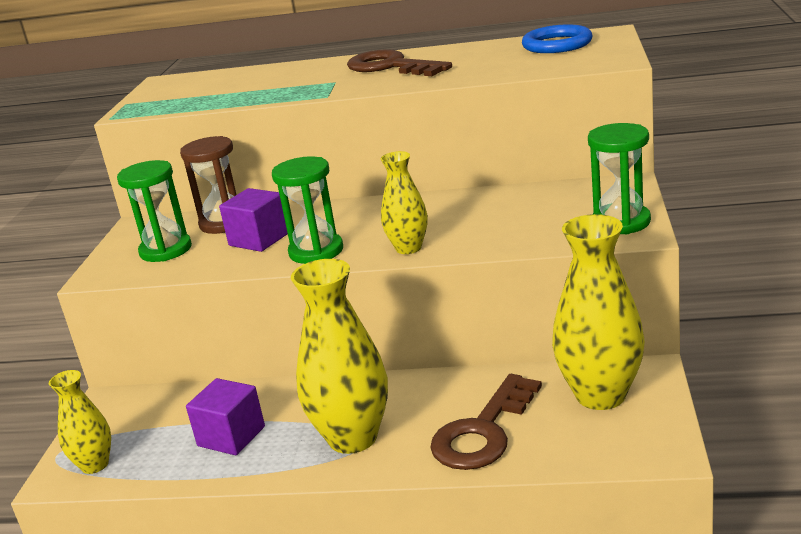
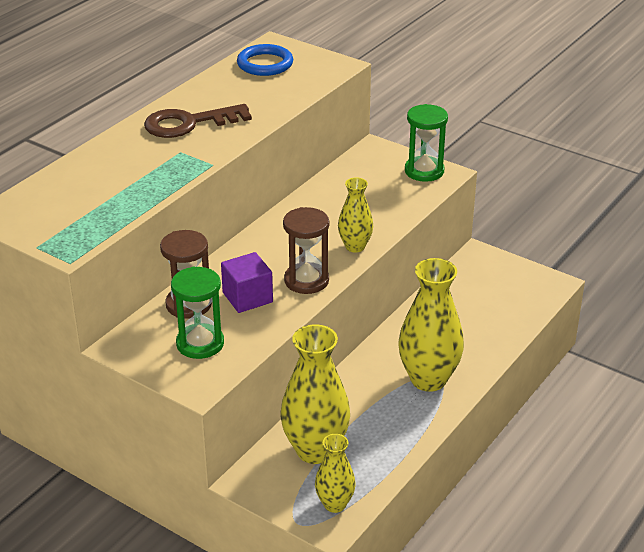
camera: 65 degrees left, 10 degrees up
(231, 436) = (369, 429): purple cube -> none
(316, 251) = (306, 280): green hourglass -> brown hourglass
(483, 432) = (475, 330): brown key -> none
(600, 395) = (483, 278): yellow vase -> yellow vase (315, 450)

